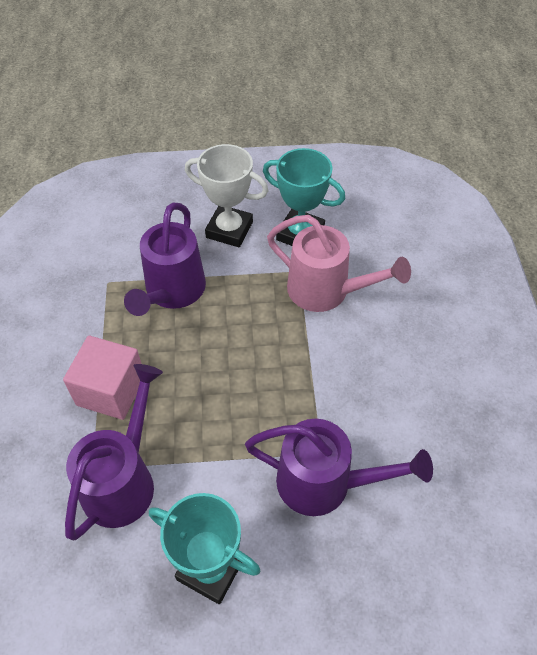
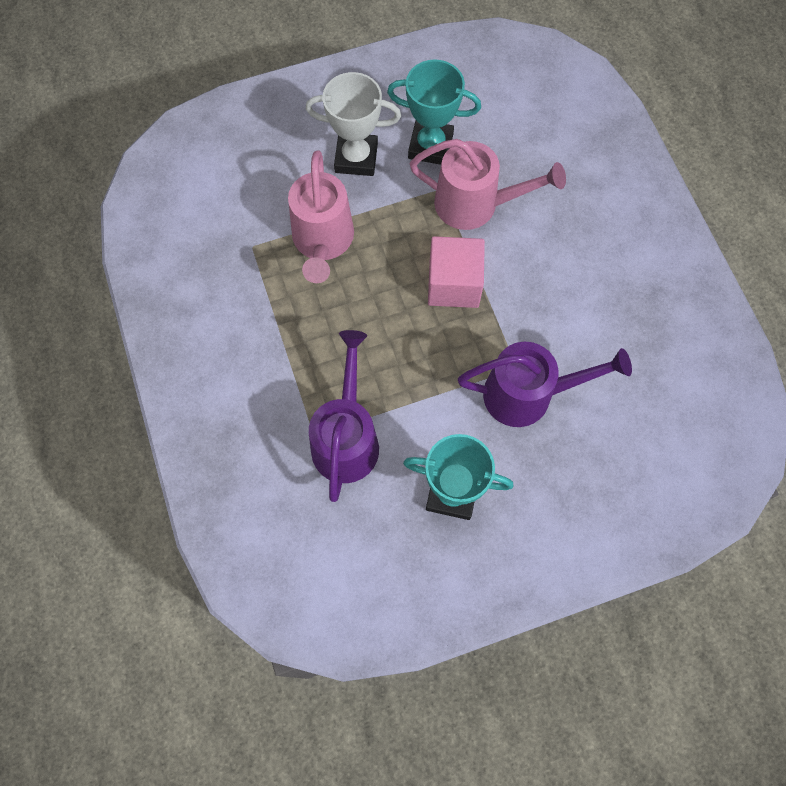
camera: 15 degrees left, 15 degrees up
(111, 390) = (301, 358): pink cube -> pink cube (453, 284)
(172, 293) = (323, 243): purple watering can -> pink watering can

